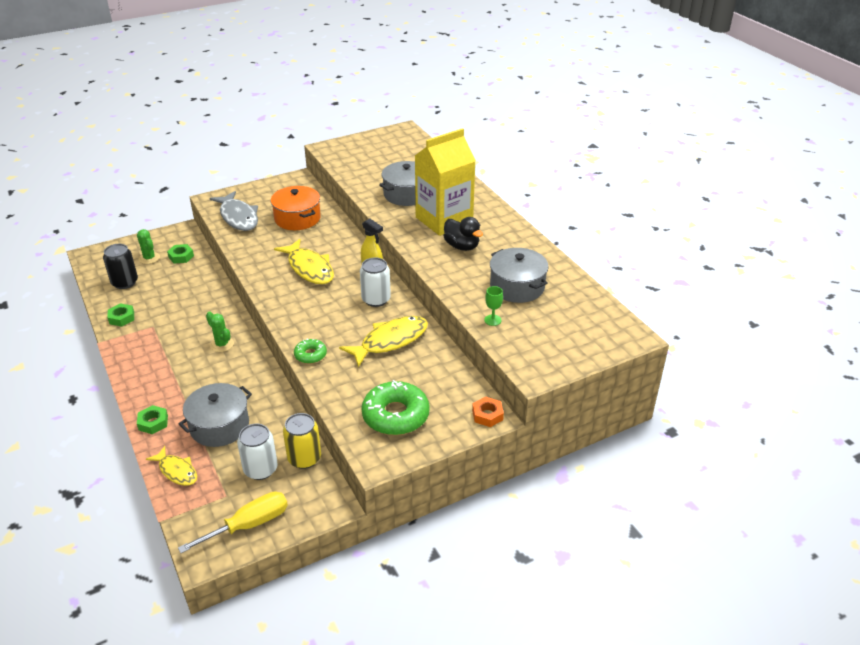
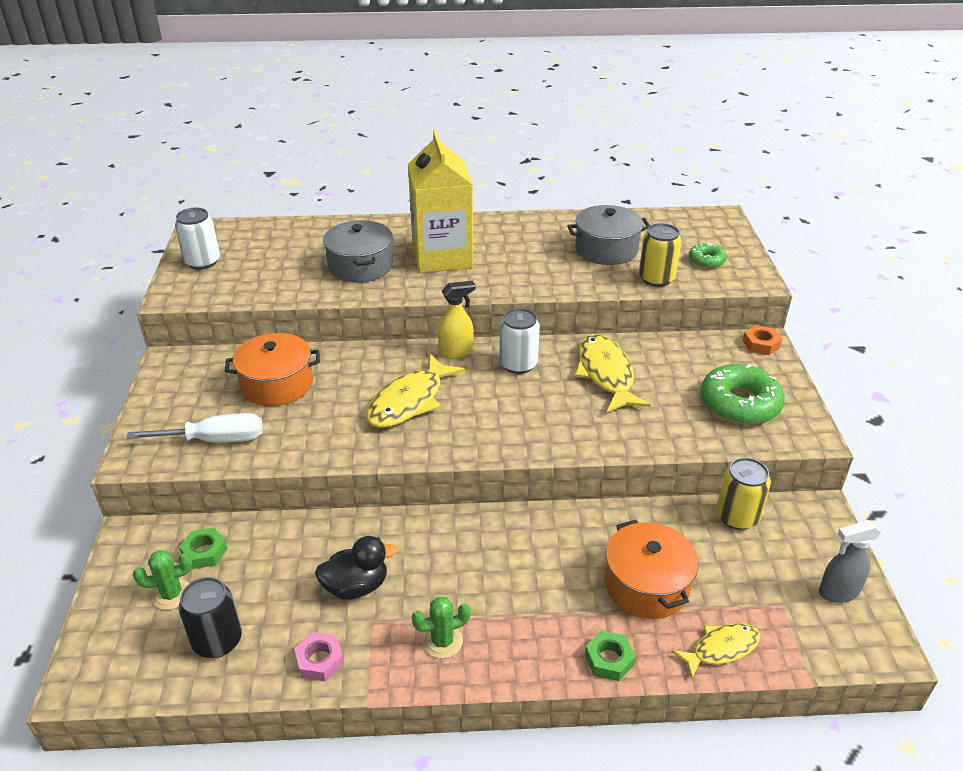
camera: 65 degrees left, 0 degrees up
(122, 318) = (320, 660): green nut -> pink nut
(219, 426) = (646, 585): grey pot -> orange pot
(222, 344) = (470, 547): green cactus -> green cactus (442, 641)
(238, 217) = (215, 440): grey fish -> white screwdriver
(249, 525) = (838, 592): yellow screwdriver -> grey spray bottle
(260, 469) = (744, 561): white can -> white can (202, 262)
(309, 268) = (410, 401): yellow fish -> yellow fish turned 135 degrees clockwise
(310, 355) = (599, 442): green donut -> green donut (706, 260)
(462, 246) = (506, 260): black duck -> black duck (356, 586)
(492, 320) = (656, 279): green goblet -> yellow can

